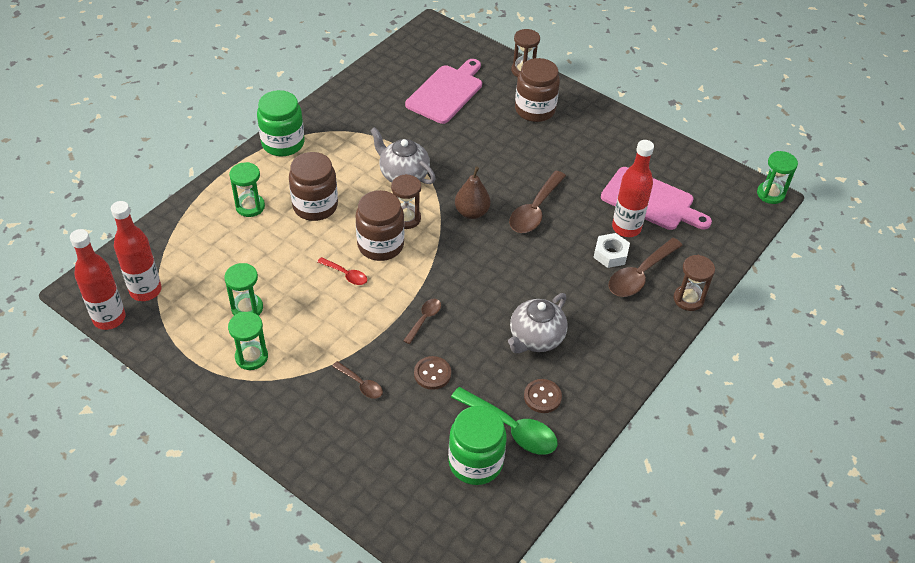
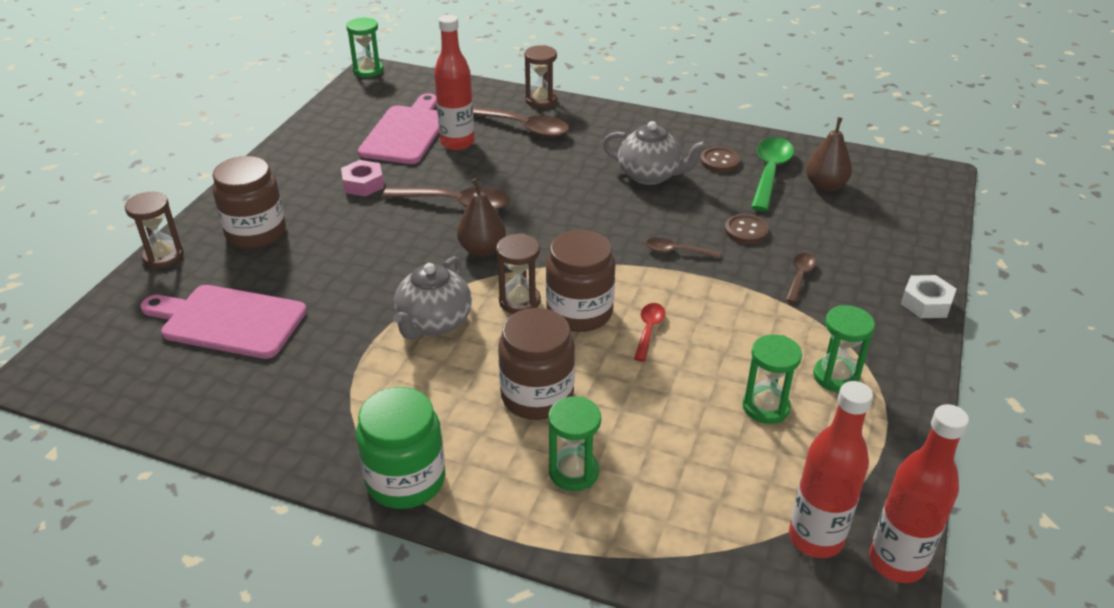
camera: 105 degrees left, 10 degrees down
(475, 462) = (825, 186): green jar -> brown pear
(579, 166) = (363, 184): none -> pink nut
(610, 254) = (503, 147): white nut -> white nut (926, 303)

